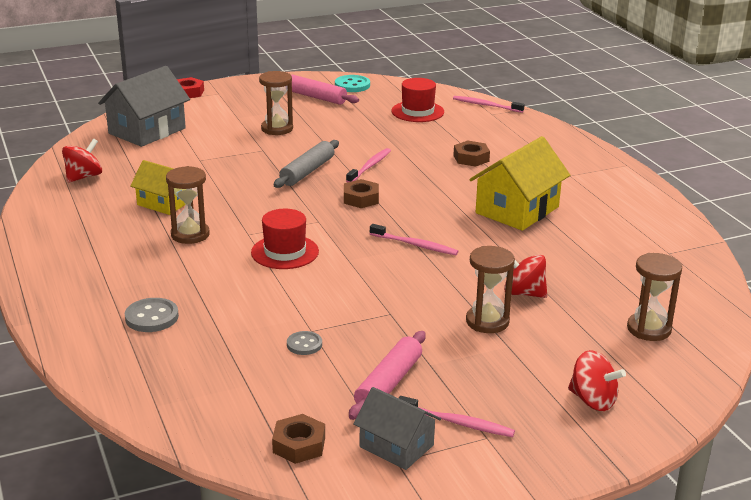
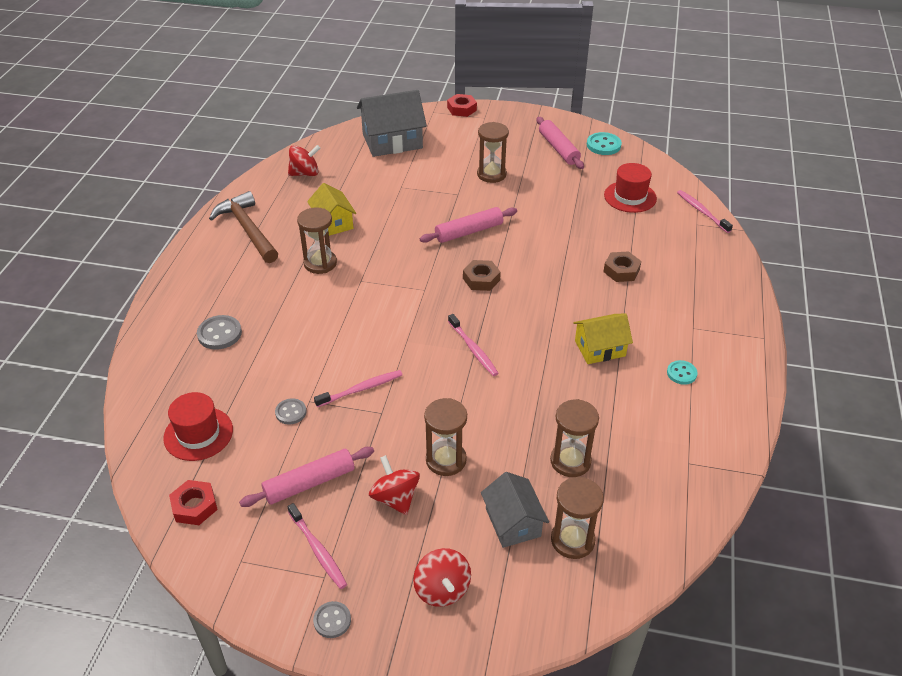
camera: 35 degrees right, 15 degrees up
(75, 234) = (247, 229): none -> brown hammer
(285, 252) = (368, 311): red hat -> red hat (198, 434)
(299, 445) = (194, 506): brown nut -> red nut
(307, 171) = (469, 231): grey rolling pin -> pink rolling pin
(370, 166) = (525, 245): pink toothbrush -> pink toothbrush (361, 389)
(396, 446) = (254, 546): grey house -> grey house (513, 522)
(517, 210) = (600, 348): yellow house -> yellow house, size x0.62
(523, 293) = (507, 444): red spinning top -> red spinning top (395, 498)
(532, 460) = (332, 620): none -> grey button
(585, 284) = (570, 461): none -> brown hourglass
(597, 204) = (681, 373): none -> turquoise button

